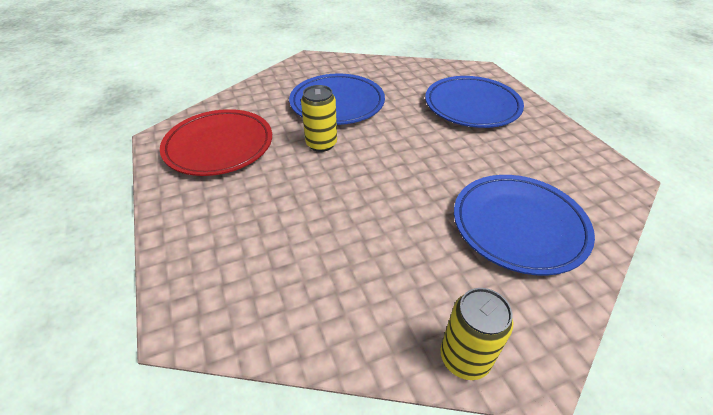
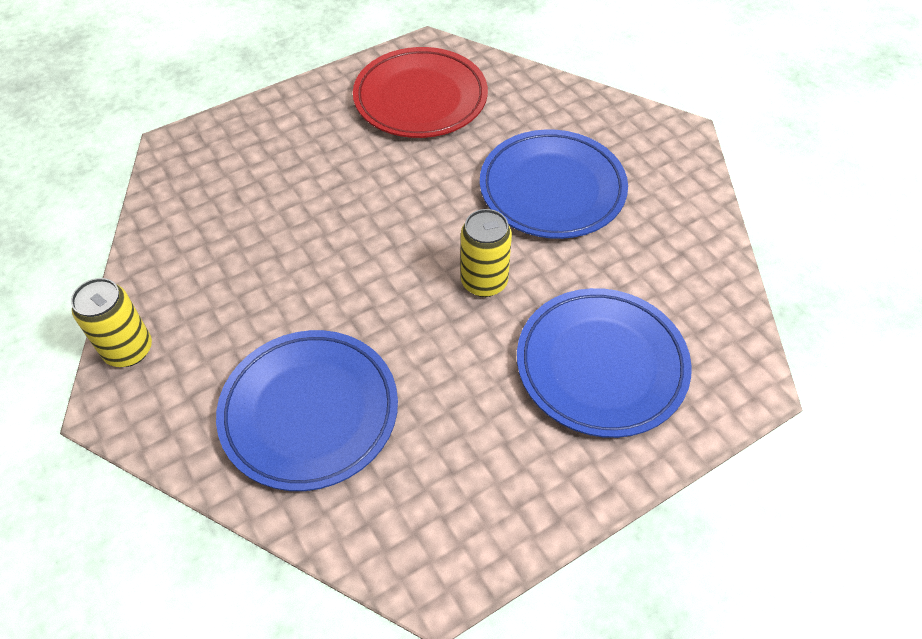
camera: 80 degrees right, 10 degrees up
(321, 144) = (446, 189): yellow can -> yellow can (484, 282)

